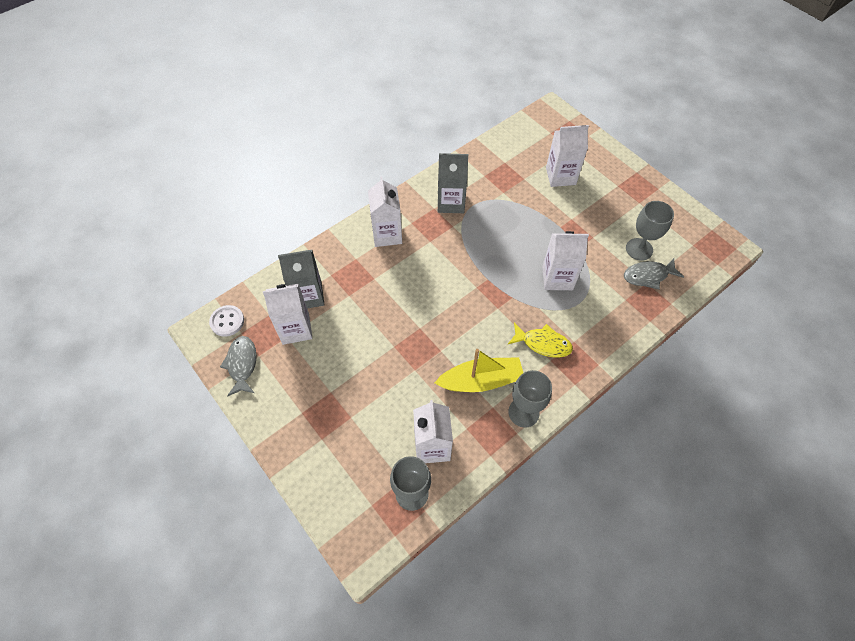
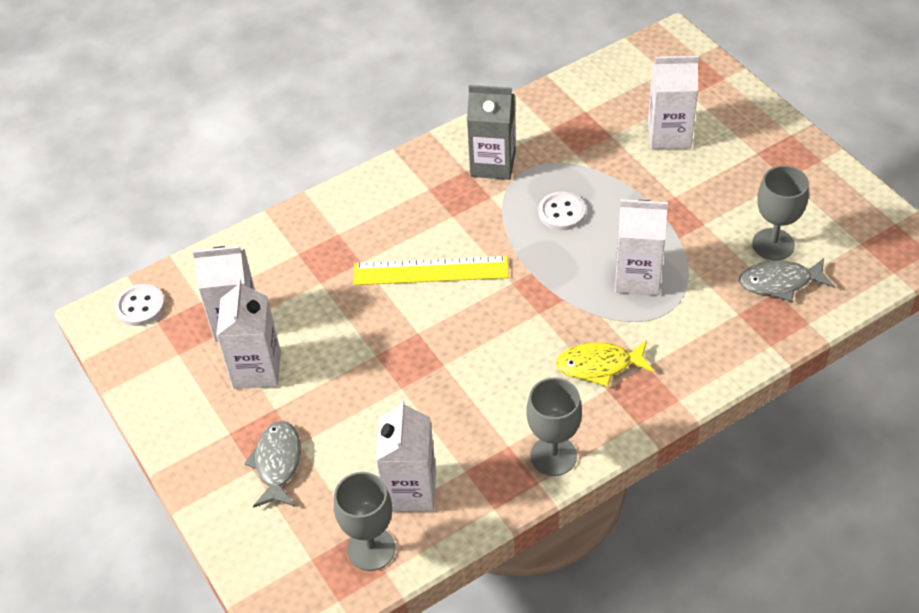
camera: 10 degrees right, 10 degrees down
(242, 364) = (153, 364): grey fish -> grey fish (277, 463)
(308, 295) = (261, 279): grey carton -> none
(387, 234) = (389, 203): white carton -> white carton (257, 369)
(421, 282) = (431, 271): none -> yellow ruler
(481, 380) = (497, 409): yellow boat -> none
(501, 235) = (561, 212): none -> white button
(543, 343) = (599, 365): yellow fish -> yellow fish turned 150 degrees clockwise

